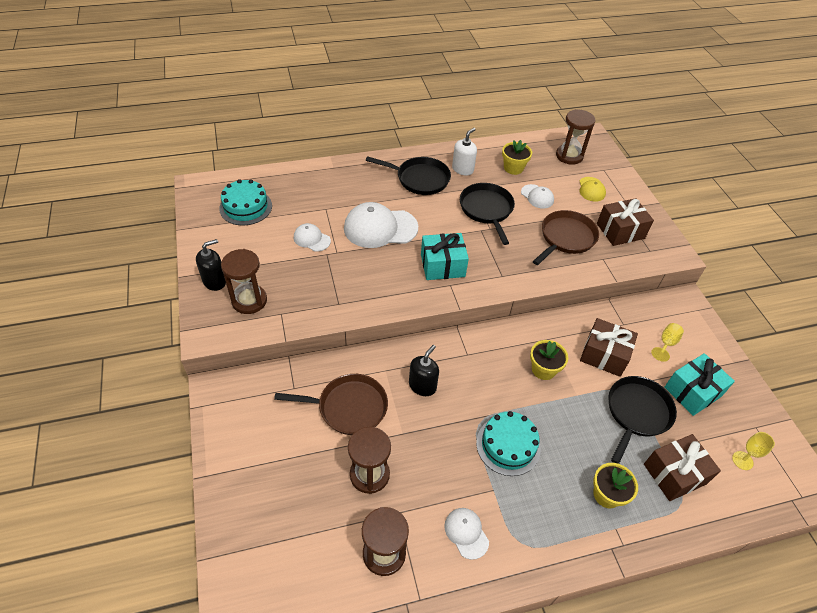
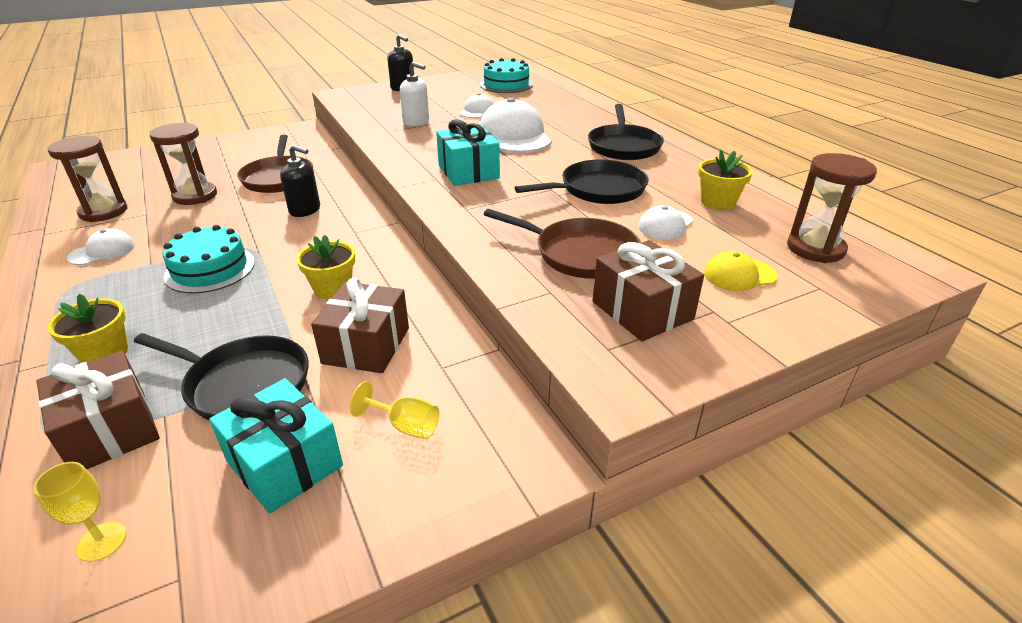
camera: 80 degrees right, 15 degrees down
(249, 300) = (382, 101): brown hourglass -> none
(462, 169) = (673, 168): white soap dispenser -> white soap dispenser (416, 122)

